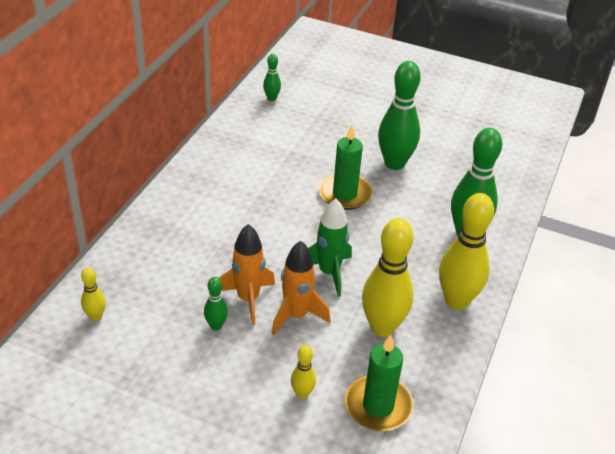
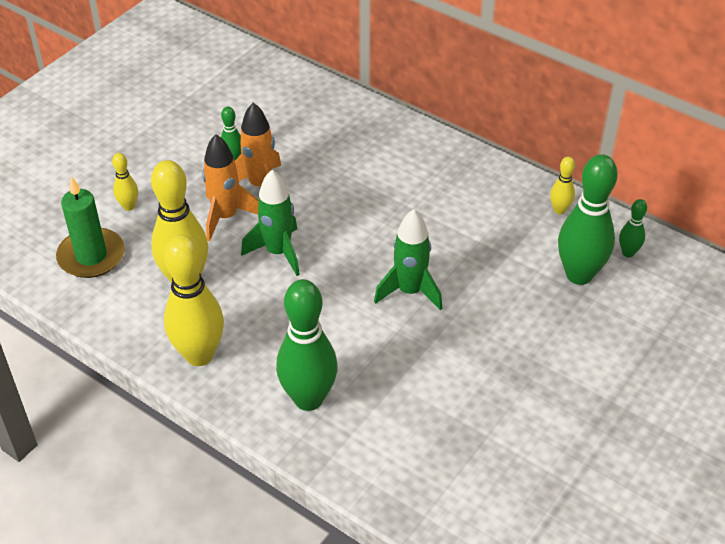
camera: 105 degrees right, 5 degrees up
(95, 317) = (271, 87): yellow bowling pin -> yellow bowling pin (559, 210)
(344, 194) = (410, 291): green candle -> green rocket
(394, 163) = (465, 356): green bowling pin -> green bowling pin (579, 275)

